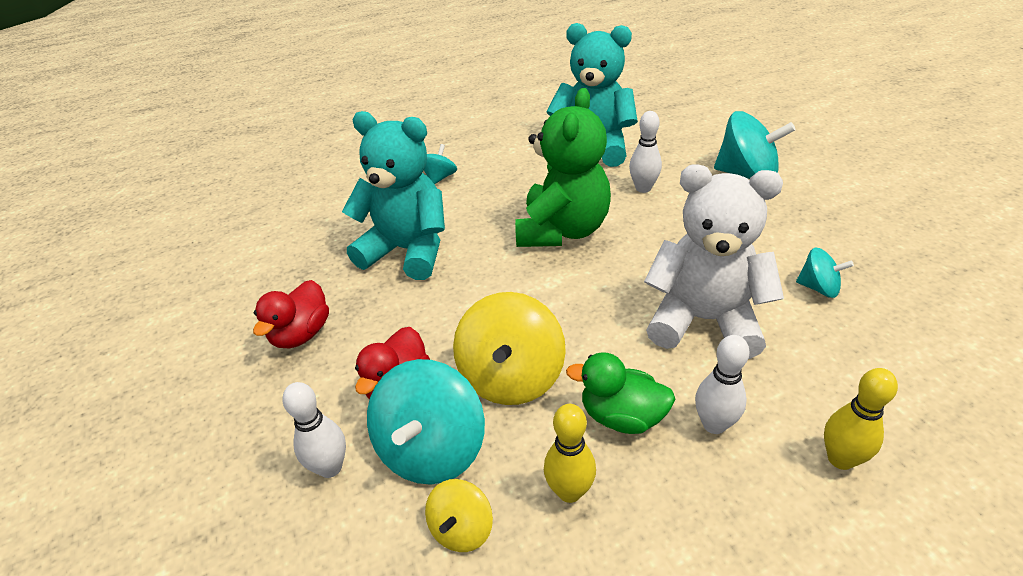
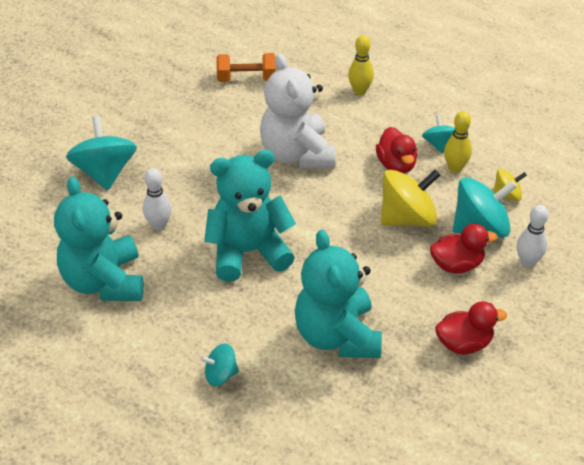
camera: 125 degrees left, 5 degrees up
(562, 230) = (248, 252): green teddy bear -> turquoise teddy bear
(621, 416) = (396, 165): green duck -> red duck
(714, 424) = (373, 132): white bowling pin -> none
(818, 288) = (231, 115): turquoise spinning top -> turquoise spinning top (438, 144)
(912, 330) = (246, 78): none -> orange dumbbell

